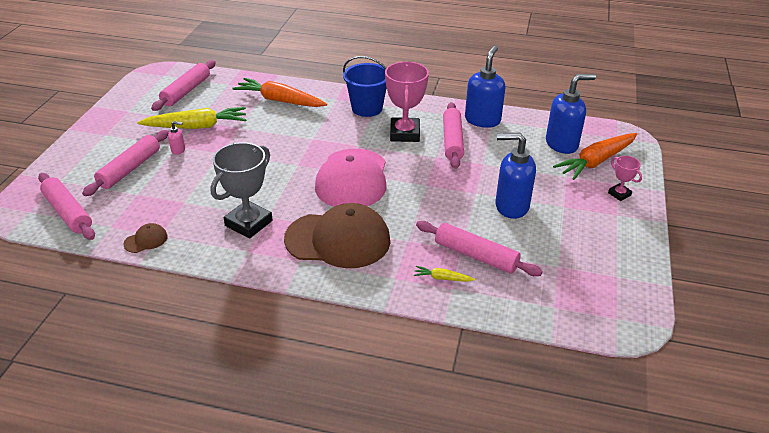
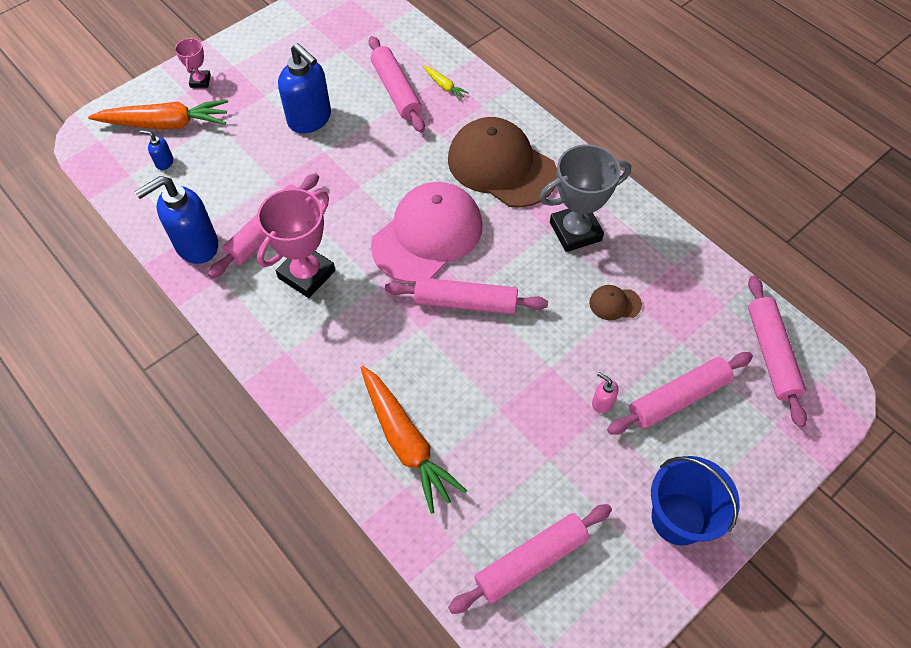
camera: 145 degrees left, 20 degrees up
(146, 240) = (691, 264): brown cap -> brown cap (614, 303)
(197, 126) = (556, 446): yellow carrot -> none
(296, 159) = (465, 302): none -> pink rolling pin
(367, 108) = (306, 351): blue bucket -> blue bucket (678, 518)
(562, 144) = (164, 162): blue soap dispenser -> blue soap dispenser, size x0.44

